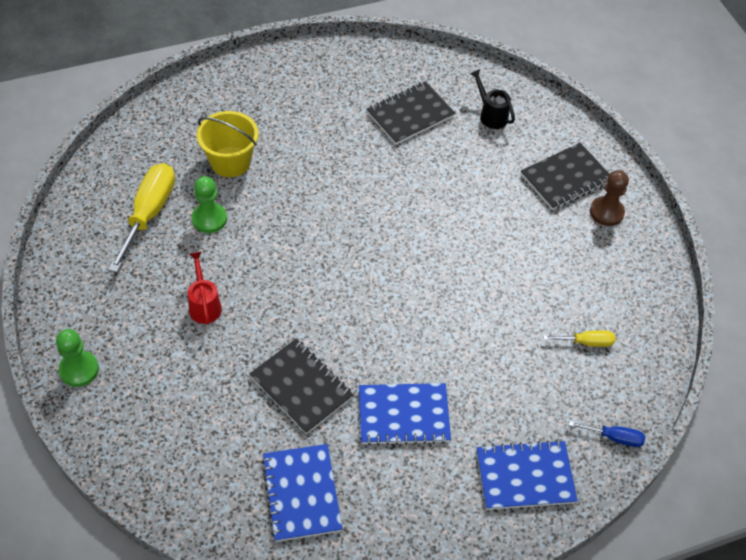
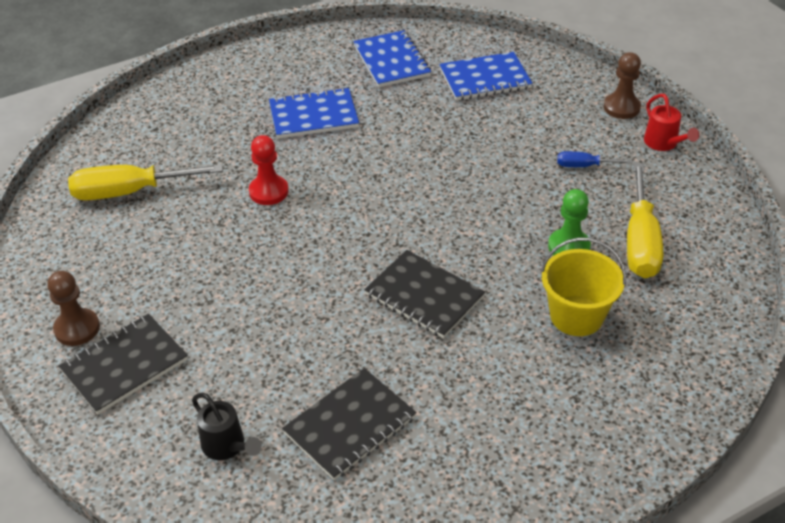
camera: 175 degrees right, 10 degrees down
(79, 370) = (621, 107): green pawn -> brown pawn
(204, 305) = (533, 169): red watering can -> red watering can (663, 144)
(301, 387) = (413, 122): black notebook -> black notebook (424, 296)
(455, 320) = (268, 191): none -> red pawn
(525, 476) = (202, 92): blue notebook -> blue notebook (485, 79)
(586, 342) = (129, 192): yellow screwdriver -> yellow screwdriver, size x1.99
(614, 438) = (116, 126): blue screwdriver -> blue screwdriver (583, 166)

